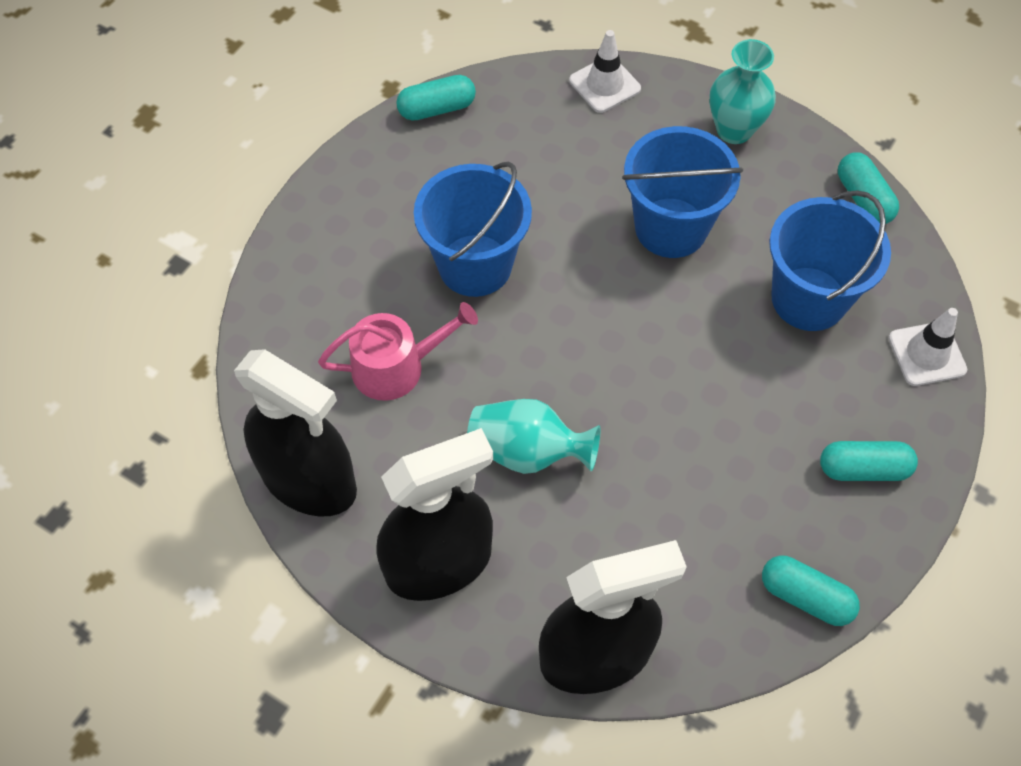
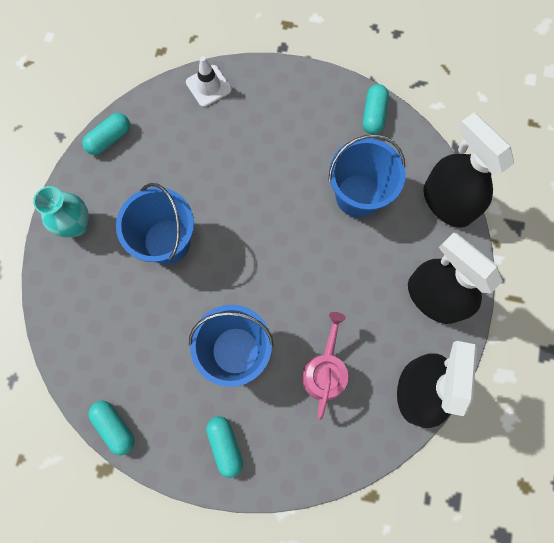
camera: 110 degrees left, 15 degrees up
(396, 366) = (325, 370): pink watering can -> pink watering can turned 45 degrees clockwise
(528, 451) = (349, 274): turquoise vase -> none
(604, 85) = (60, 318): white traffic cone -> none
(808, 299) = (193, 152): blue bucket -> blue bucket (358, 195)
(863, 469) = (291, 103): turquoise capsule -> turquoise capsule (225, 445)

